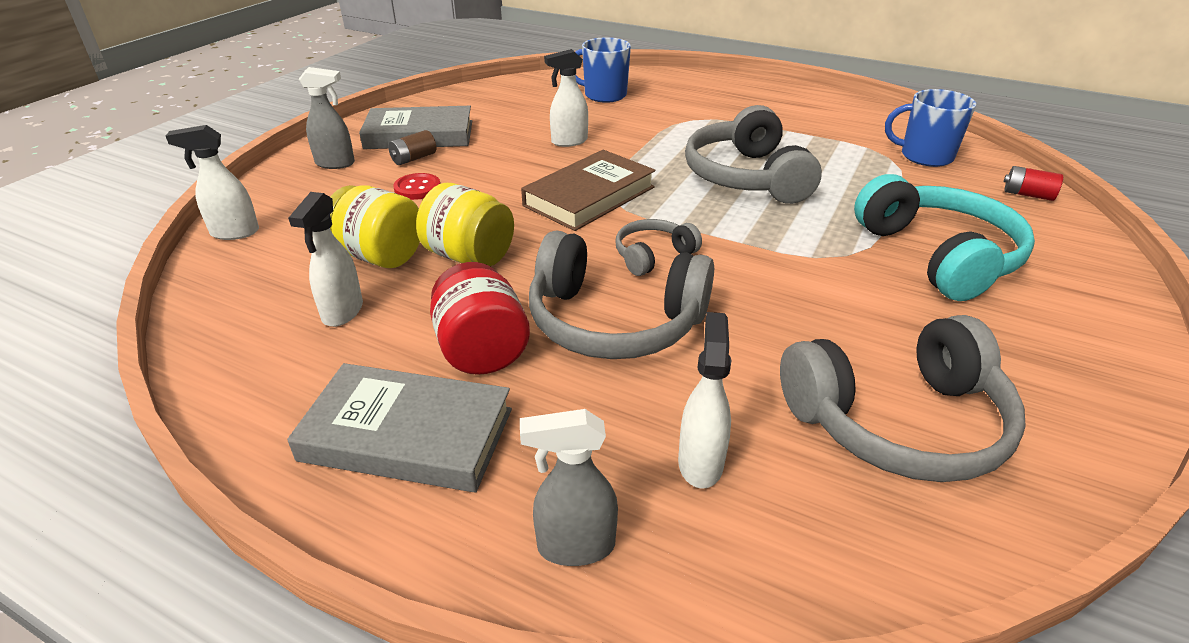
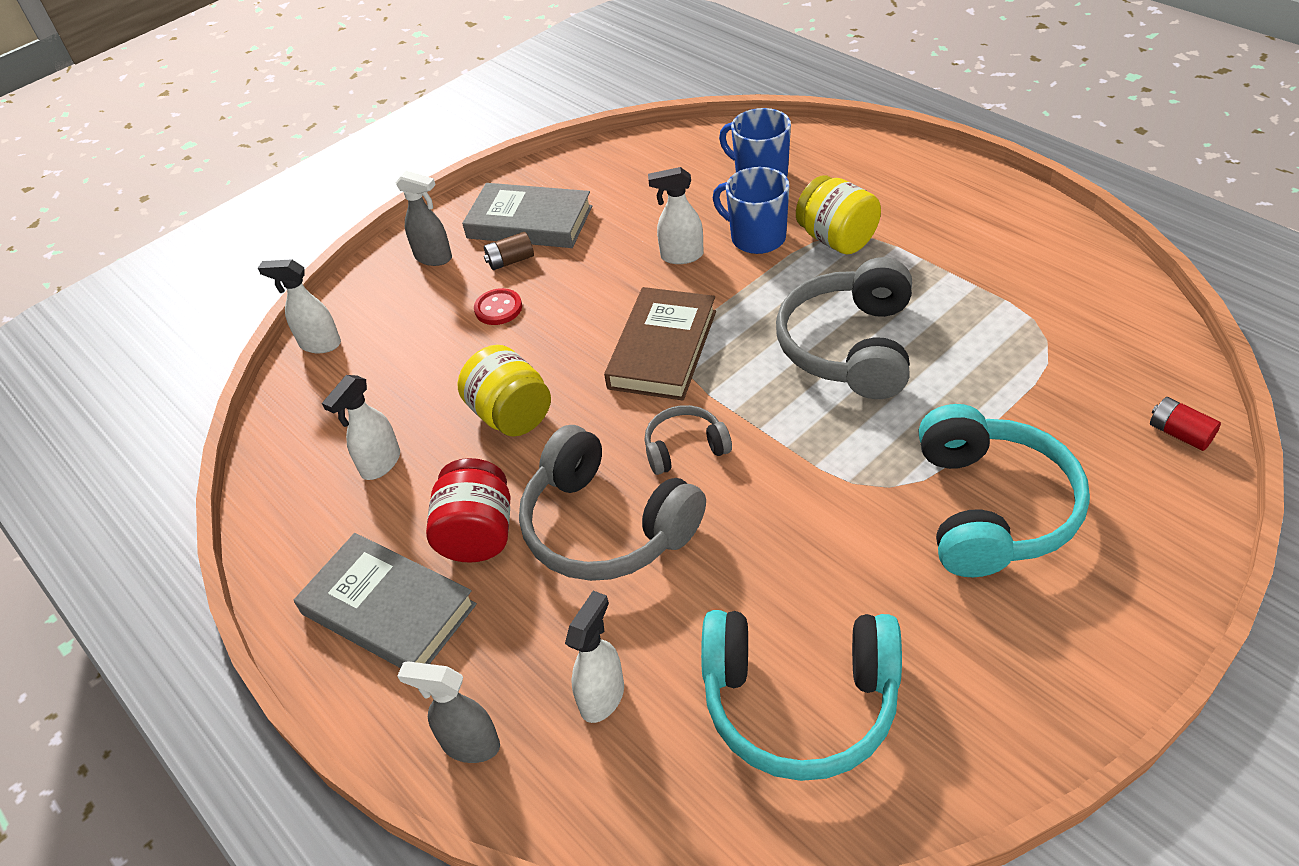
camera: 25 degrees right, 10 degrees up
(380, 256) = (433, 399): yellow jar -> yellow jar (837, 239)
(589, 196) = (662, 349): brown book -> brown book turned 45 degrees counterclockwise
(897, 421) = (800, 701): grey headphones -> turquoise headphones
(925, 156) = (1095, 345): blue mug -> blue mug (756, 237)

